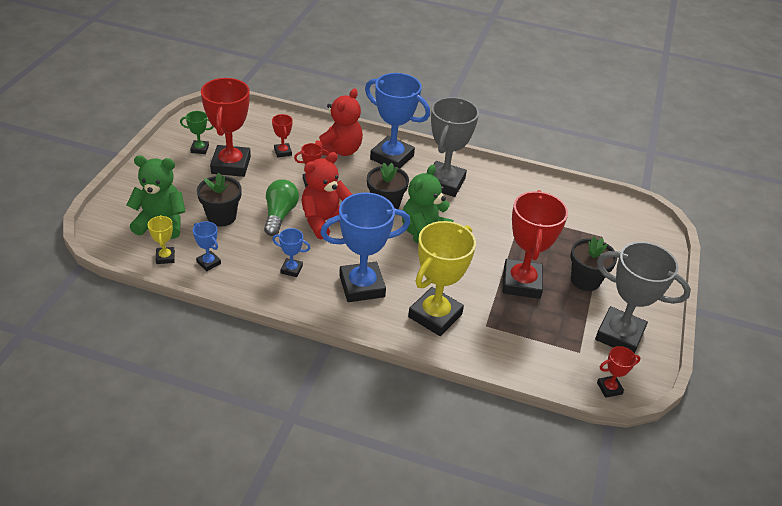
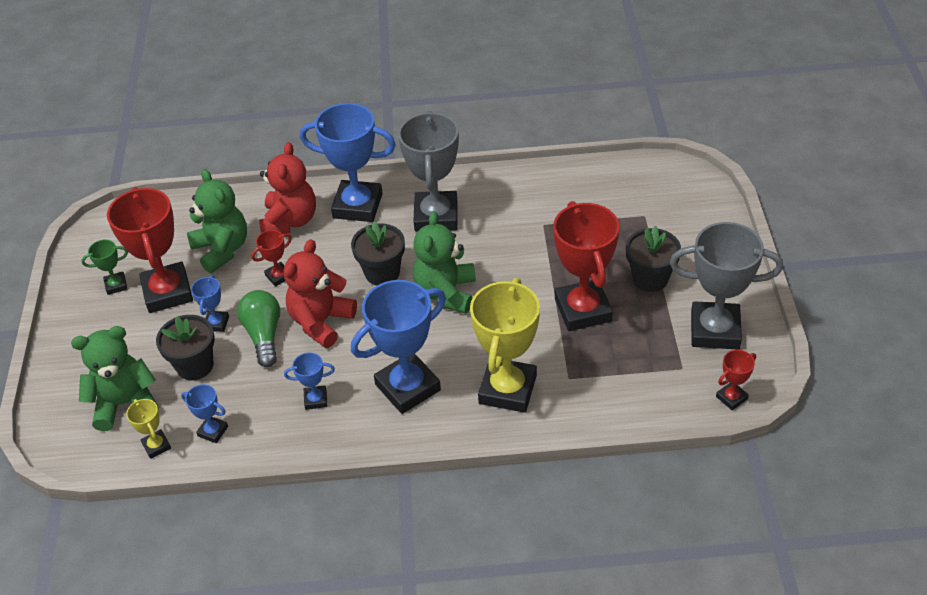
camera: 15 degrees left, 5 degrees up
(252, 196) = (216, 323): none -> blue trophy
(283, 152) = (222, 249): red trophy -> green teddy bear

